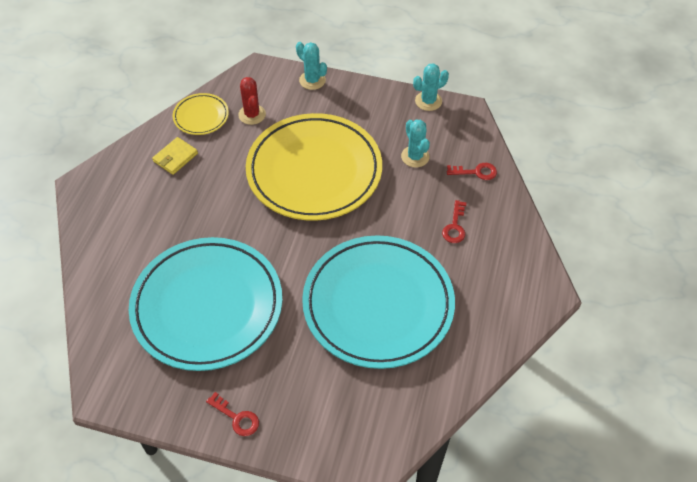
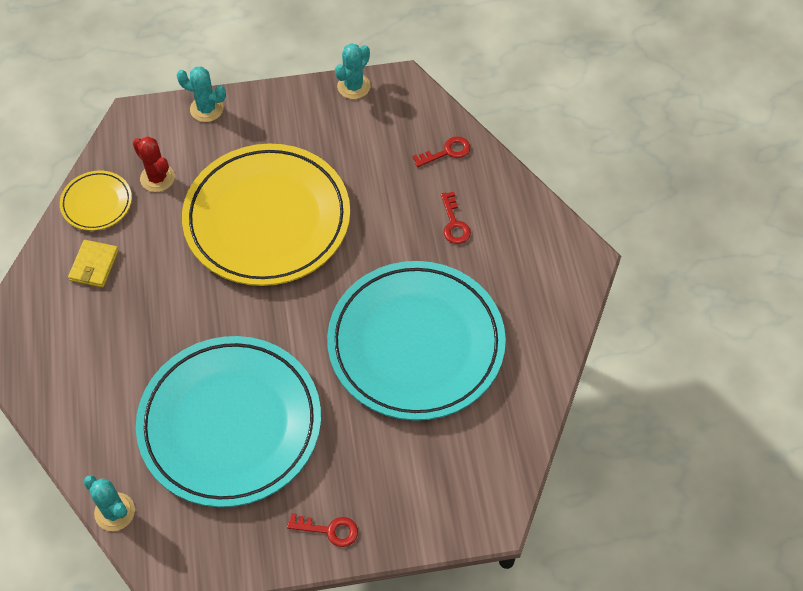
camera: 25 degrees left, 5 degrees up
(415, 156) = (372, 159): turquoise cactus -> turquoise cactus (114, 512)

